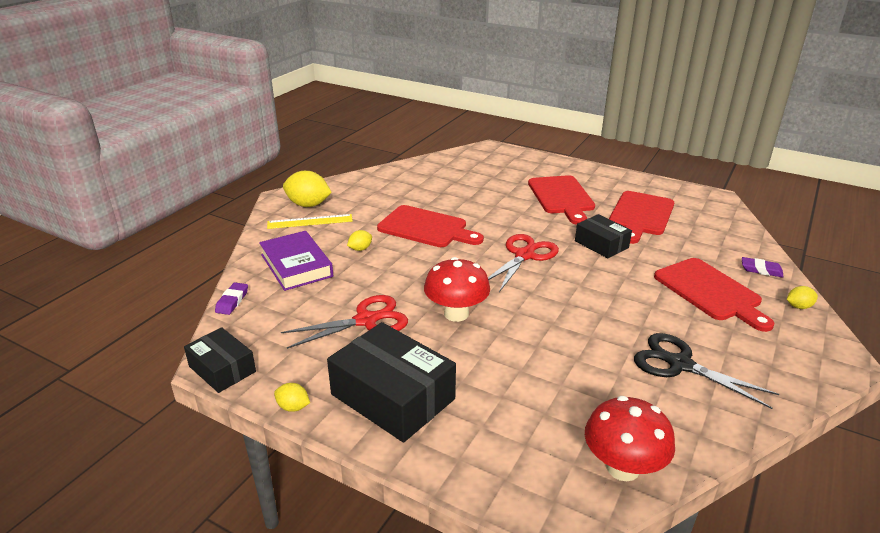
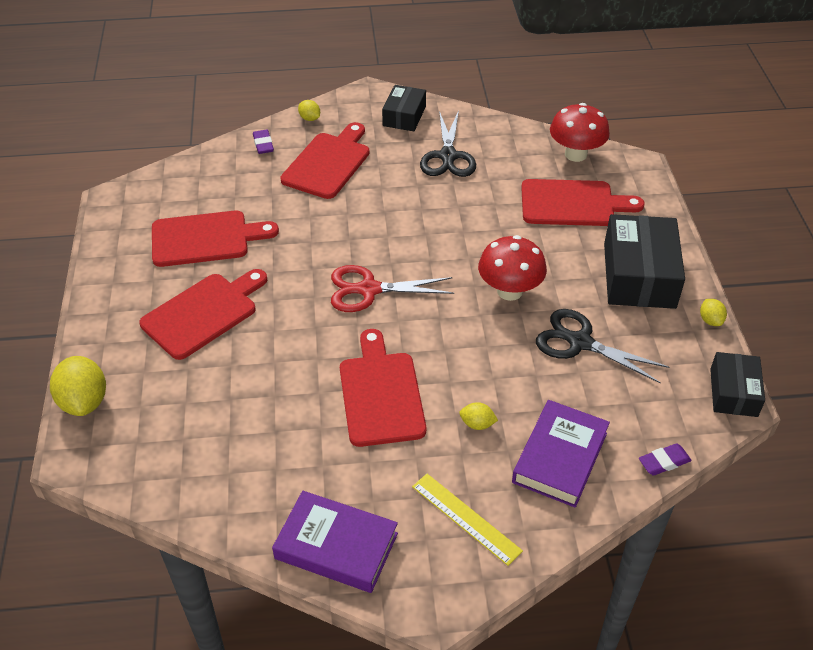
camera: 125 degrees left, 15 degrees up
(308, 205) = (428, 555): yellow lemon -> yellow lemon (84, 401)
(350, 186) = (336, 546): none -> purple book
(366, 320) = (580, 342): red scissors -> black scissors
(533, 412) = (572, 204): none -> red cutting board
(601, 244) = (297, 246): black box -> black box (404, 116)

